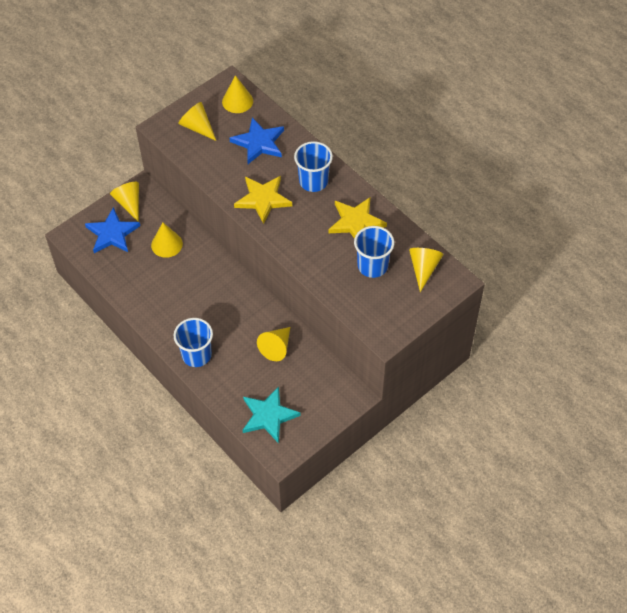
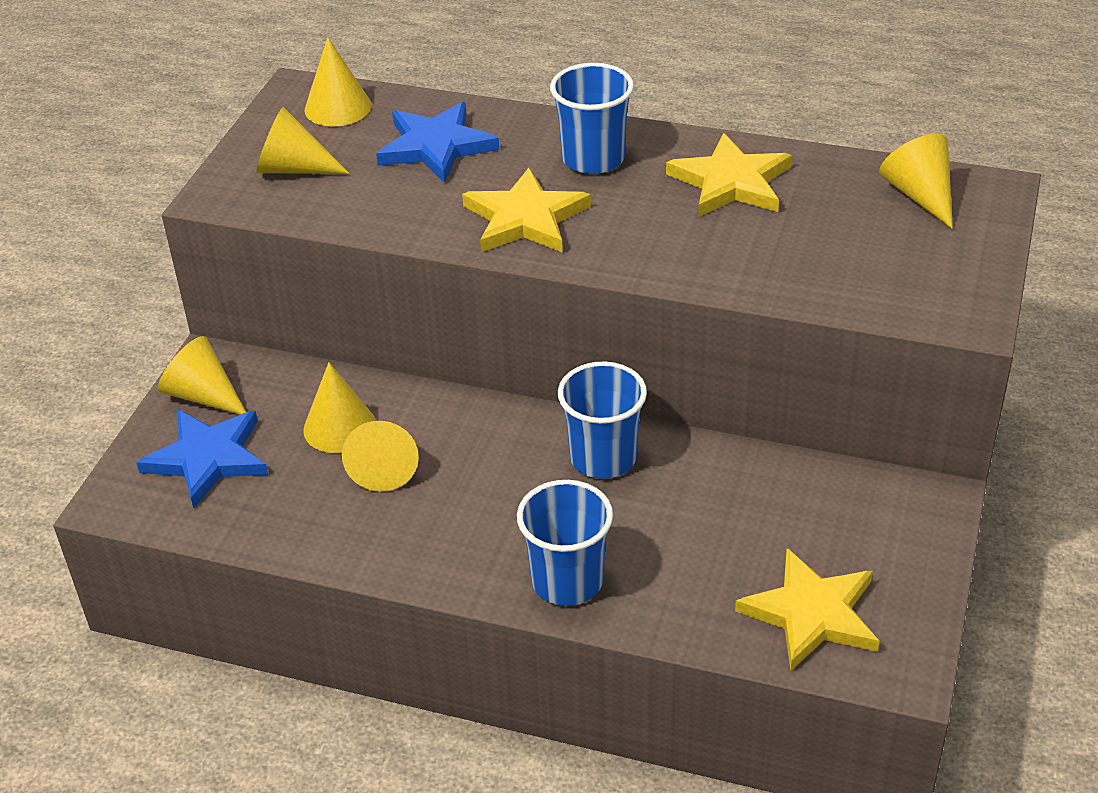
camera: 30 degrees left, 15 degrees down
(268, 416) = (811, 614): turquoise star -> yellow star
(276, 347) = (713, 492): yellow cone -> yellow cone (384, 466)
(372, 266) = (828, 228): blue cup -> blue cup (603, 458)

